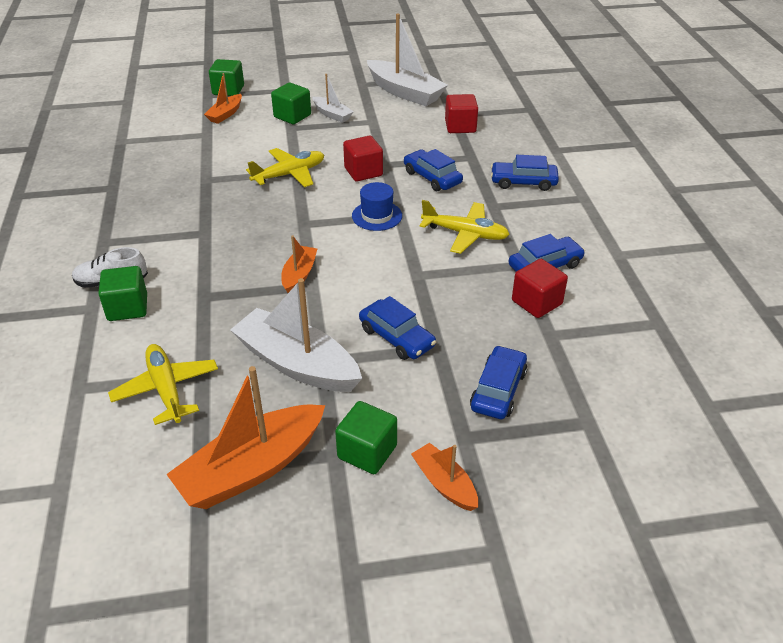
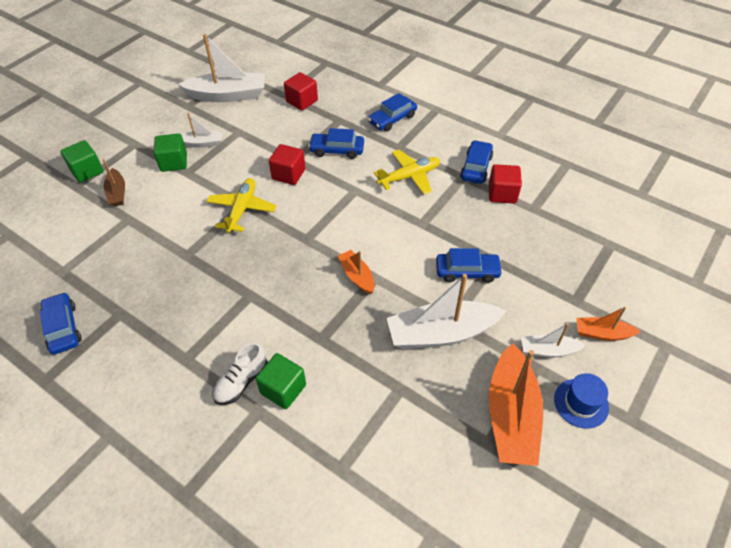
camera: 45 degrees left, 10 degrees up
(166, 389) = (394, 417): yellow plane -> none
(225, 114) = (117, 193): orange boat -> brown boat
(367, 452) = (548, 350): green cube -> white boat
(377, 216) = (343, 200): blue hat -> blue hat (581, 403)
(498, 390) = (554, 260): blue car -> blue car (63, 328)

